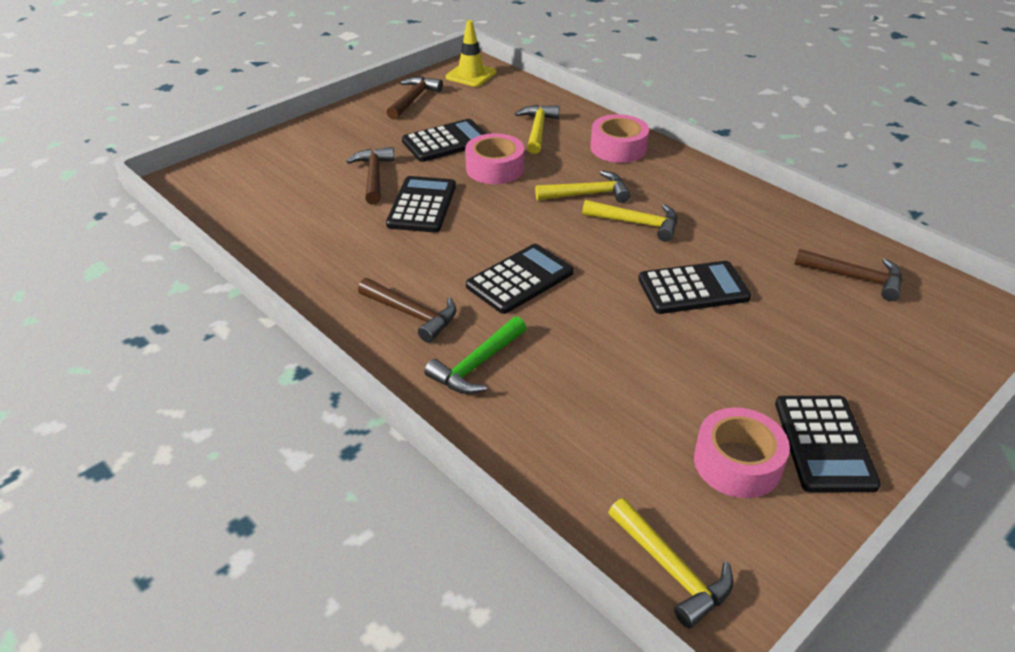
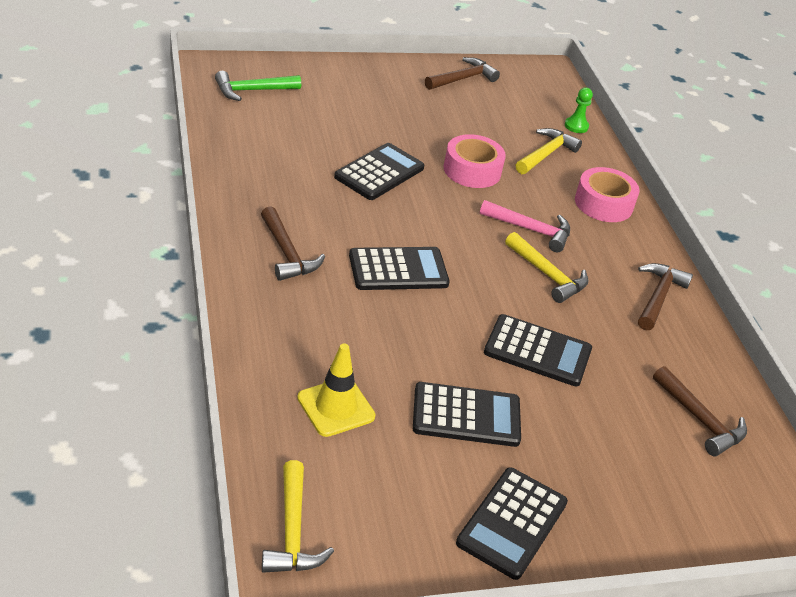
camera: 25 degrees right, 0 degrees up
(374, 176) = (364, 130): brown hammer -> brown hammer (658, 297)
(446, 142) = (453, 128): black calculator -> black calculator (466, 415)
(471, 75) = (537, 78): yellow traffic cone -> yellow traffic cone (336, 407)
(477, 365) = (298, 315): green hammer -> green hammer (252, 90)
(537, 98) = (576, 126): none -> green pawn
(587, 194) = (530, 230): yellow hammer -> pink hammer
(737, 463) = (424, 494): pink tape -> none

